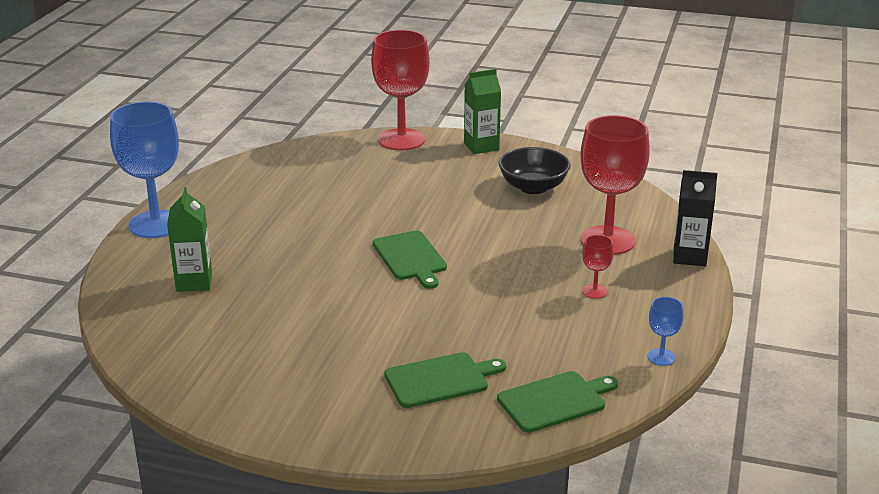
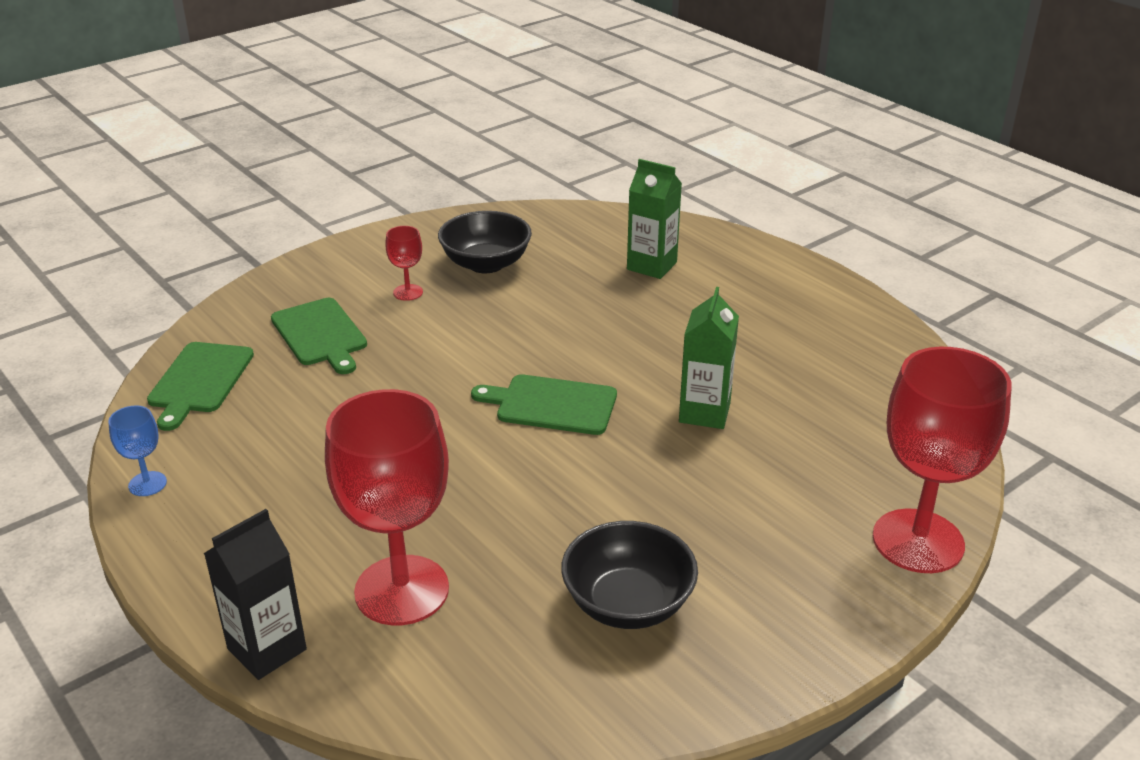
camera: 125 degrees right, 5 degrees up
(156, 224) = (802, 275): blue goblet -> none
(259, 353) = (486, 264): none -> black bowl
(440, 380) = (320, 334): green cutting board -> green cutting board turned 45 degrees counterclockwise
(481, 146) = (826, 621): green carton -> green carton (704, 412)
(594, 291) = (314, 507): red goblet -> red goblet (408, 292)

